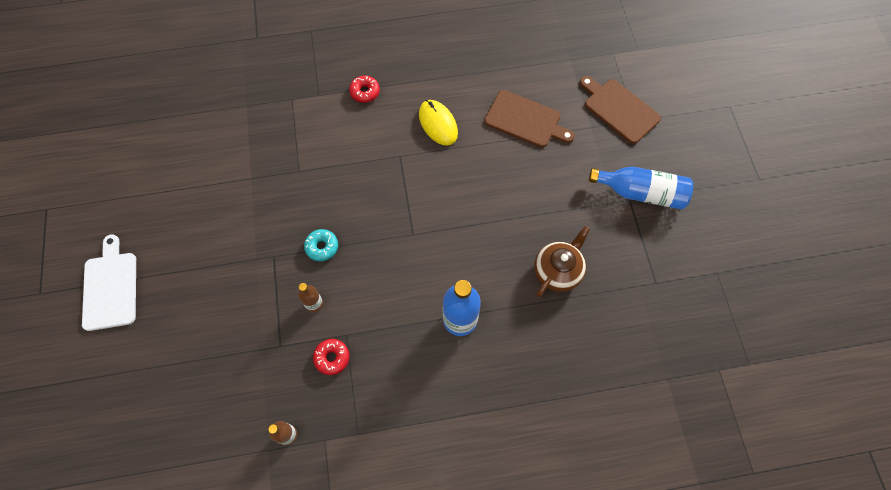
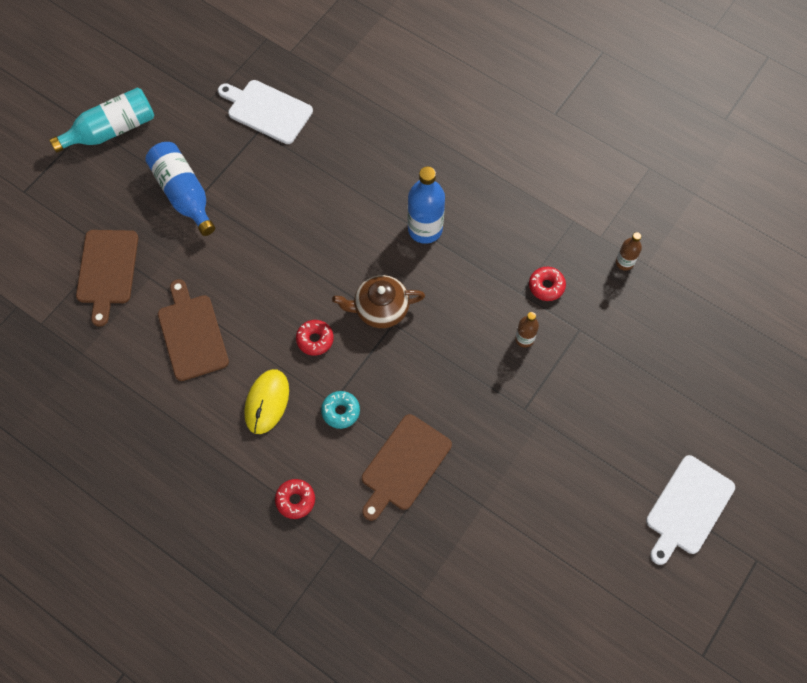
camera: 135 degrees left, 0 degrees up
(320, 160) = (404, 465): none -> brown cutting board
(322, 247) = (476, 380): turquoise donut -> turquoise donut (340, 411)
(450, 181) = (315, 339): none -> red donut
(558, 270) = (315, 198): brown teapot -> brown teapot (380, 309)
(670, 303) = (267, 111): none -> white cutting board
(741, 190) = (112, 130): none -> turquoise bottle

